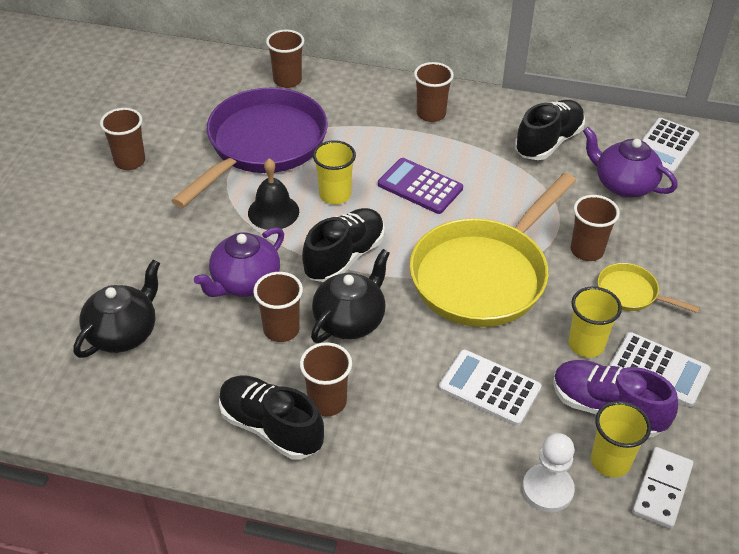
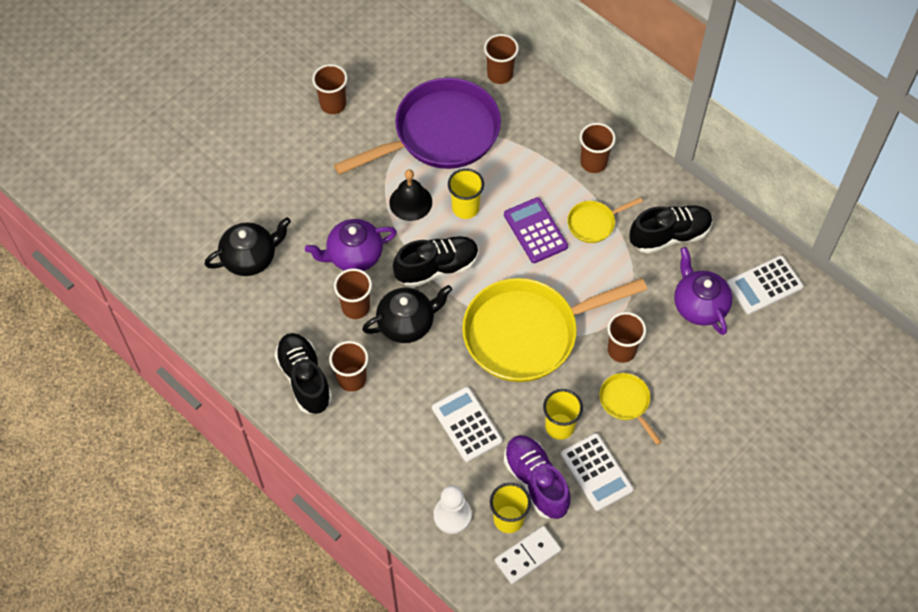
camera: 30 degrees right, 15 degrees up
(471, 159) = (594, 223): none -> yellow pan

